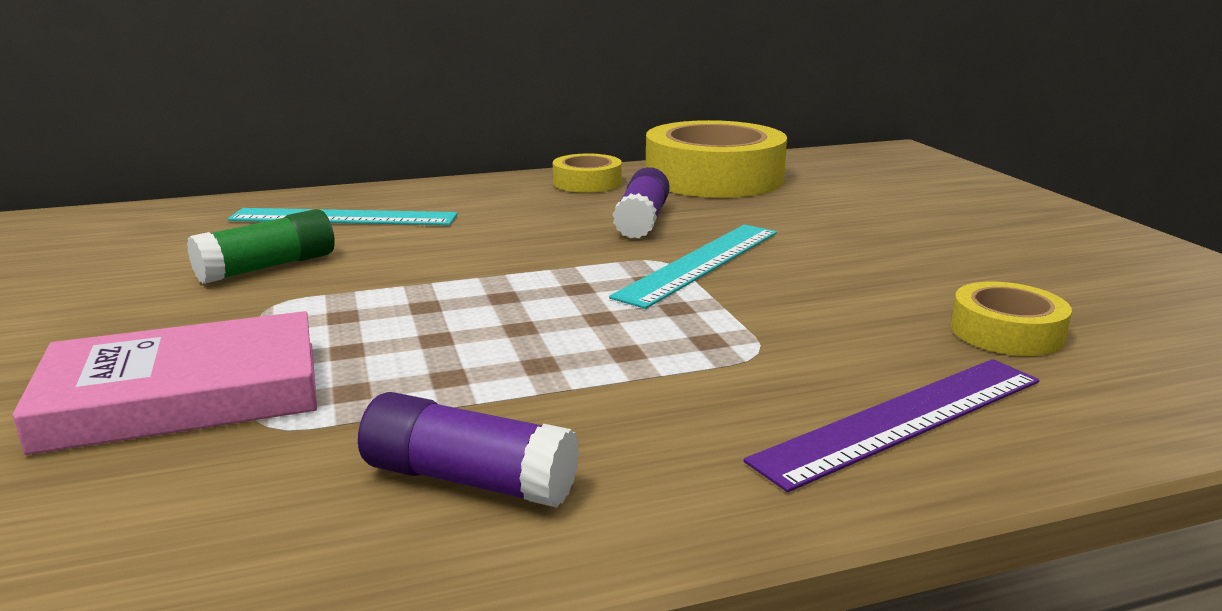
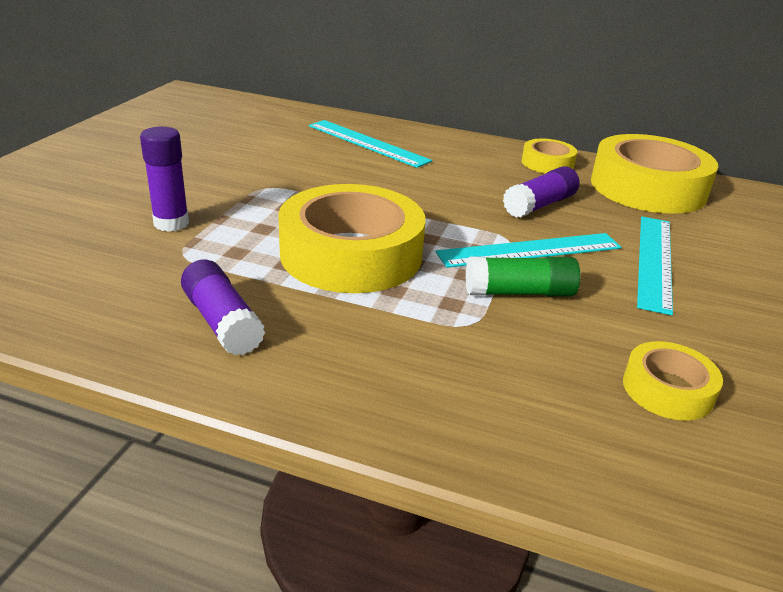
camera: 35 degrees right, 10 degrees up
(184, 394) = (171, 223): pink book -> purple glue stick
(268, 267) = (290, 163): green glue stick -> green glue stick (519, 292)
(515, 335) = (351, 254): none -> yellow tape
(820, 234) = (654, 261): none -> turquoise ruler
(902, 419) = (486, 406): purple ruler -> none

